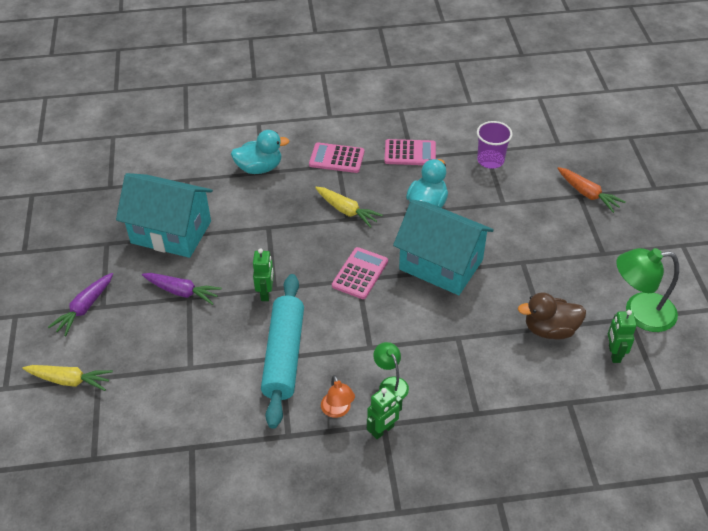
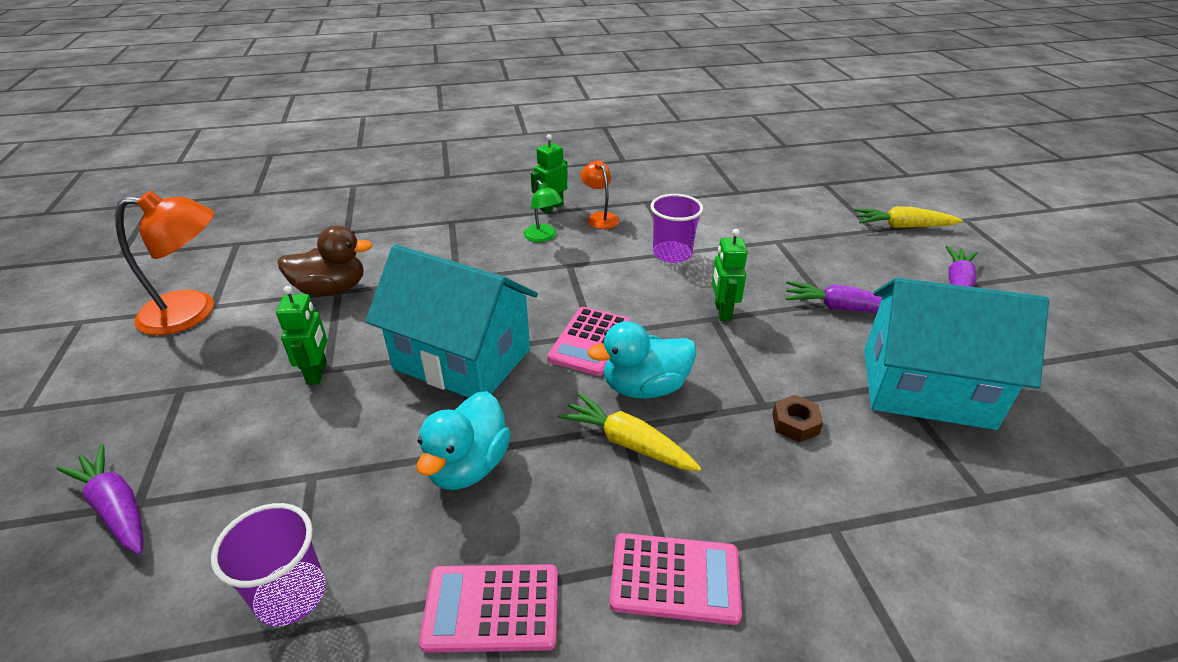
camera: 175 degrees right, 10 degrees down
(256, 216) = (795, 423): none -> brown nut
(259, 168) = (846, 538): turquoise duck -> turquoise duck (644, 387)
(284, 355) = (672, 254): turquoise rolling pin -> purple cup
(587, 194) = (116, 507): orange carrot -> purple carrot
(614, 354) = (264, 271): green robot -> green robot (317, 373)
(639, 313) = (193, 312): green lamp -> orange lamp

